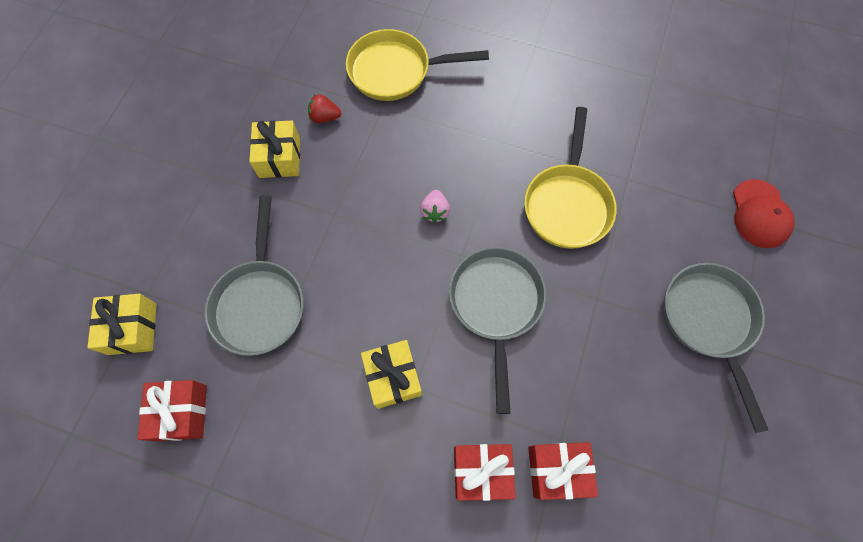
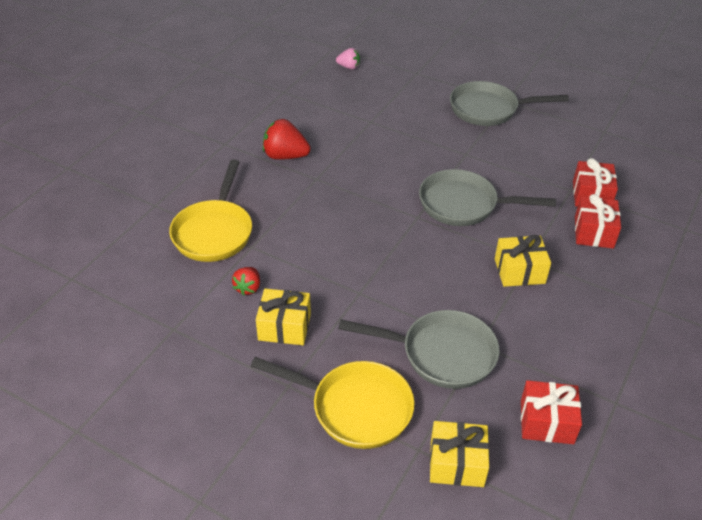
camera: 80 degrees left, 25 degrees down
(435, 211) = (373, 226): pink strawberry -> pink strawberry (348, 67)
(532, 105) = (285, 156): none -> red strawberry
(567, 203) = (383, 154): yellow pan -> yellow pan (354, 408)
(760, 214) = (413, 72): red cap -> none

